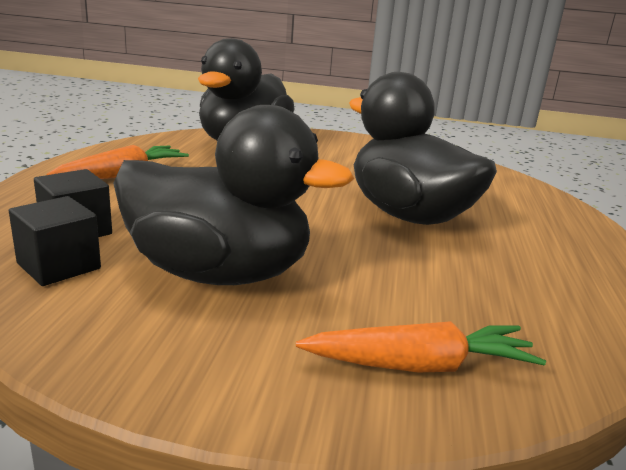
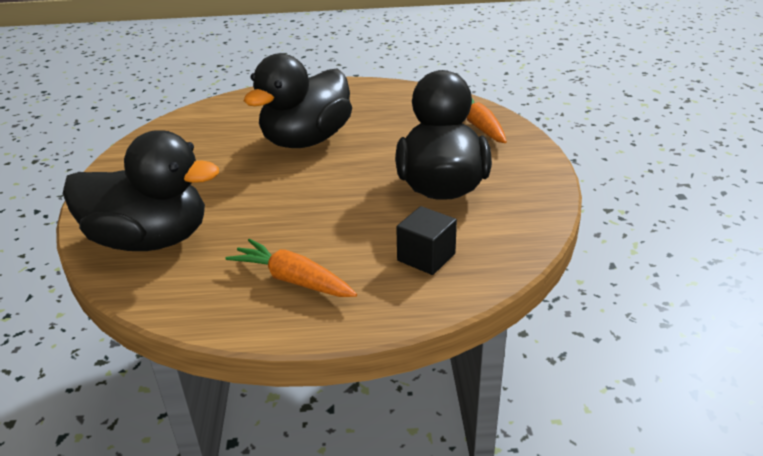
camera: 100 degrees left, 10 degrees up
(59, 266) = (479, 242): black cube -> none

